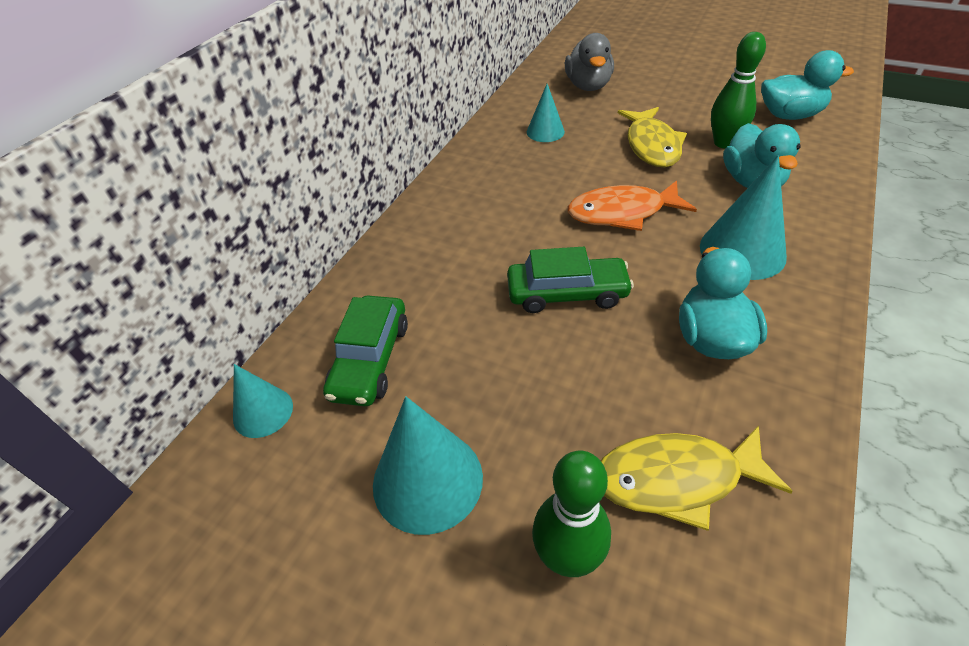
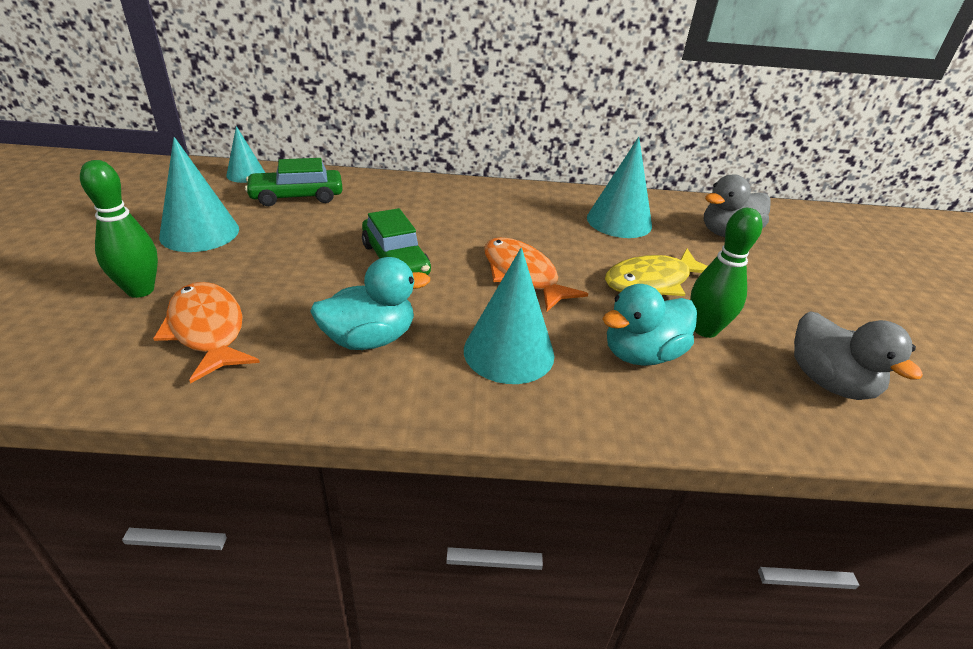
camera: 60 degrees right, 10 degrees down
(545, 132) = (619, 221): turquoise cone -> turquoise cone, size x1.68
(676, 479) = (208, 330): yellow fish -> orange fish
(789, 115) = (828, 382): turquoise duck -> grey duck

